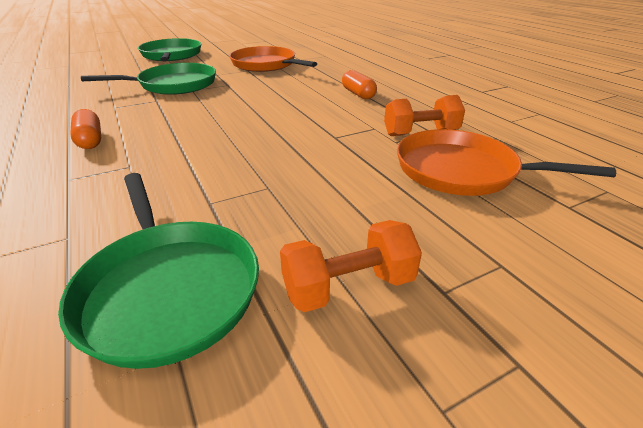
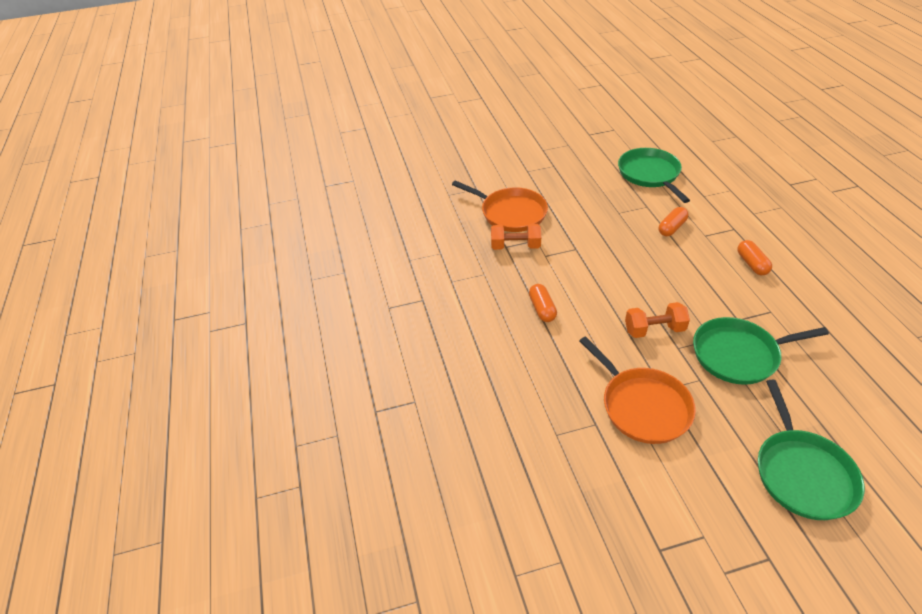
camera: 165 degrees left, 10 degrees up
(179, 172) = (672, 228): none -> orange capsule
(348, 286) = (586, 169): orange dumbbell -> orange dumbbell (654, 330)

